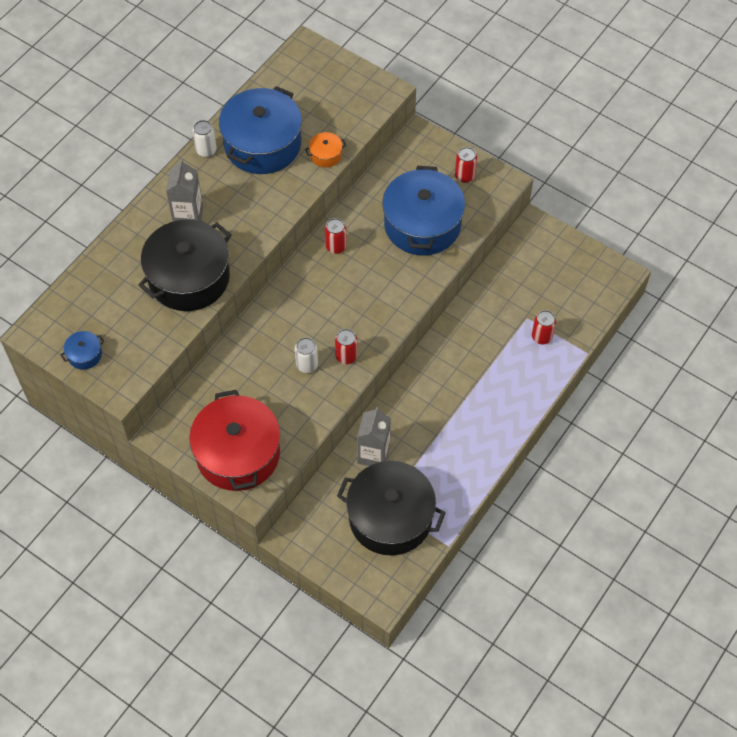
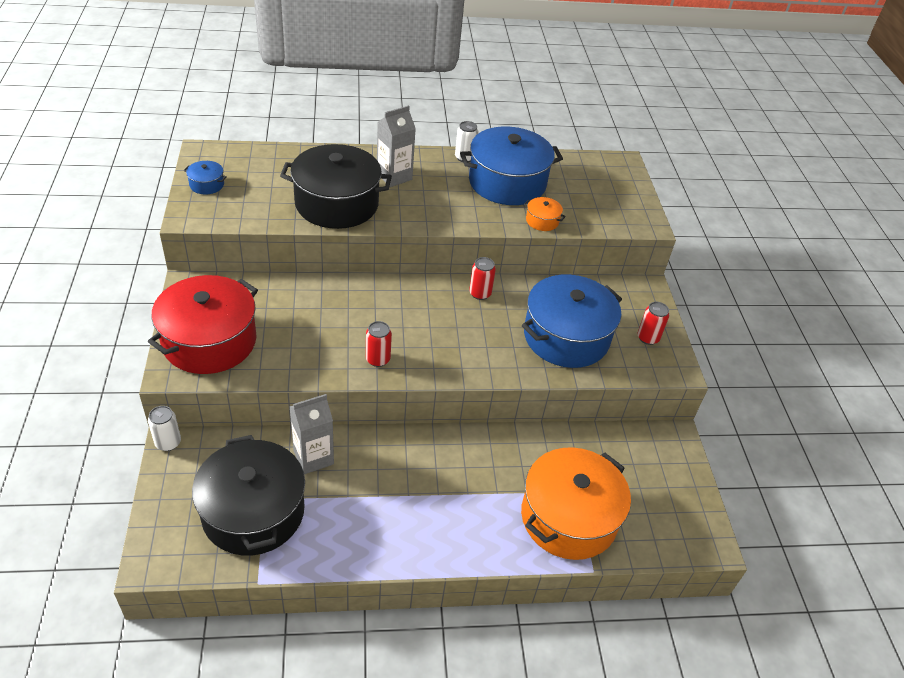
camera: 45 degrees right, 15 degrees down
(307, 365) = (343, 338): white can -> white can (168, 442)
(541, 337) = (569, 517): red can -> orange pot

